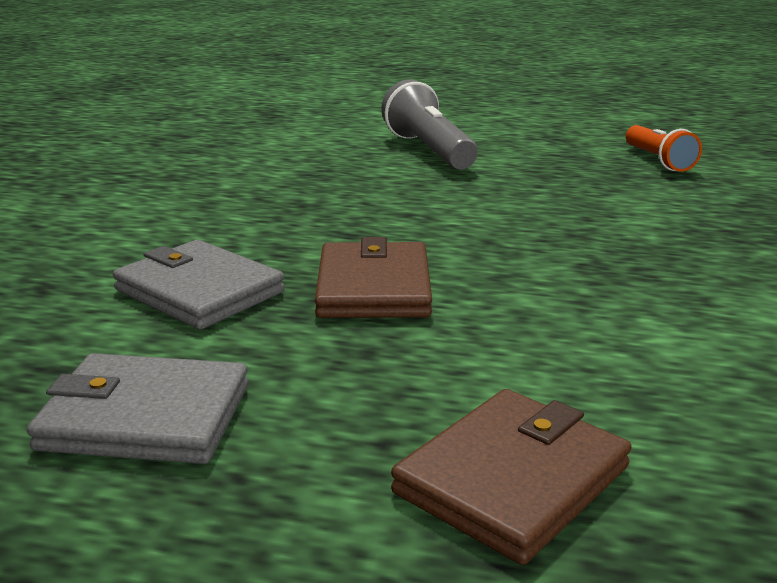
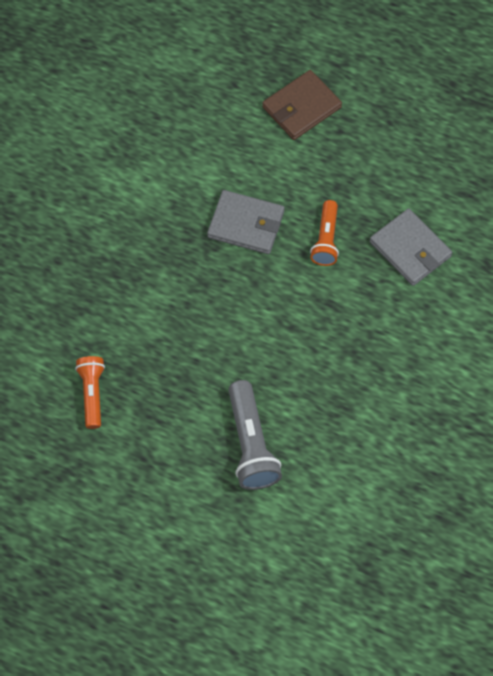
camera: 170 degrees left, 40 degrees up
(145, 417) = (423, 157): grey wallet -> grey wallet (246, 224)
(373, 288) = (326, 239): brown wallet -> orange flashlight

